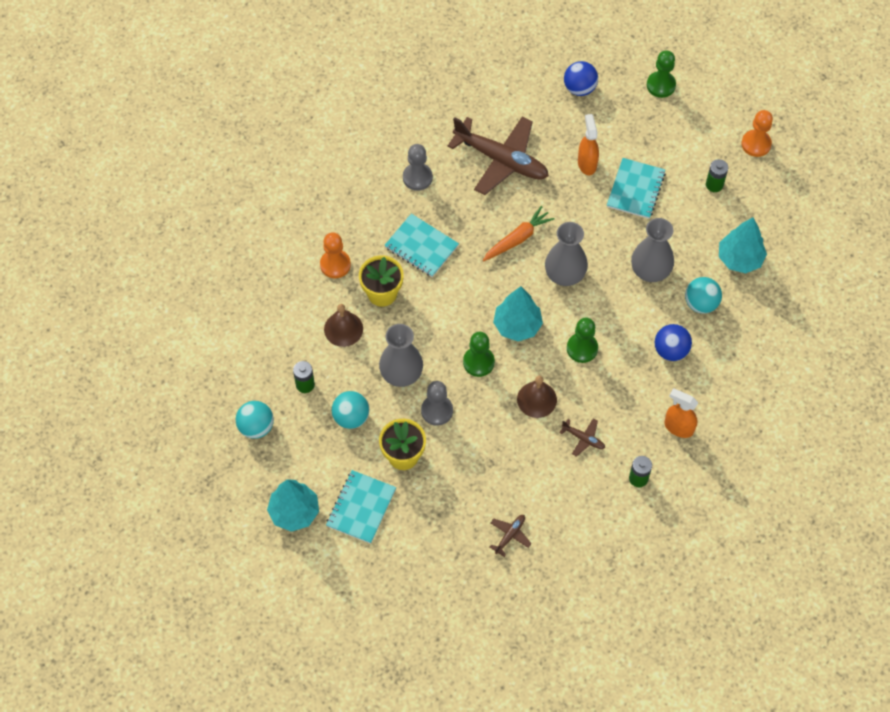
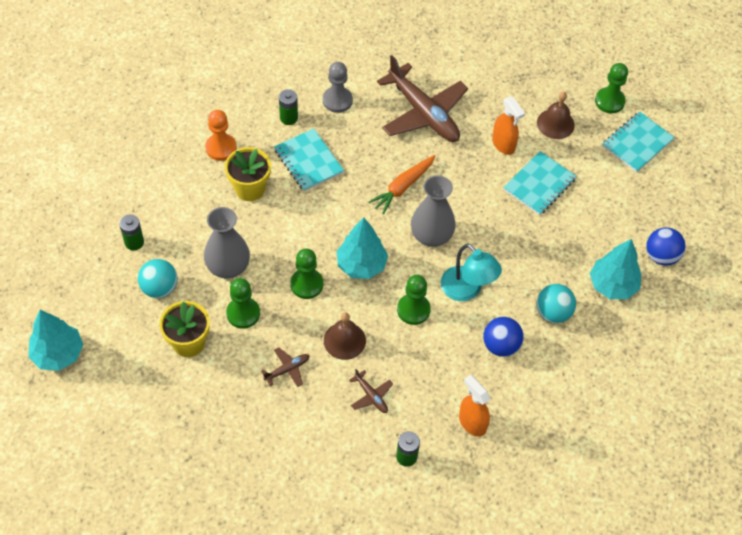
camera: 20 degrees right, 5 degrees down
(256, 427) = (68, 263): turquoise ball -> none
(343, 329) = (197, 206): brown bell -> brown bell (555, 123)
(361, 507) = (122, 375): turquoise notebook -> turquoise notebook (637, 143)
(437, 410) = (243, 313): grey pawn -> green pawn
(510, 535) = (250, 460): brown plane -> brown plane (287, 369)
(517, 239) = (403, 187): orange carrot -> orange carrot turned 150 degrees clockwise
(579, 88) = (529, 77): blue ball -> blue ball (661, 256)
(587, 163) = (503, 145): orange spray bottle -> orange spray bottle turned 135 degrees clockwise
(619, 312) = (467, 290): none -> turquoise lamp
(650, 271) = (517, 263): grey vase -> none
(714, 185) = (619, 208): green battery -> green battery (289, 118)
(756, 144) = (679, 186): orange pawn -> none

